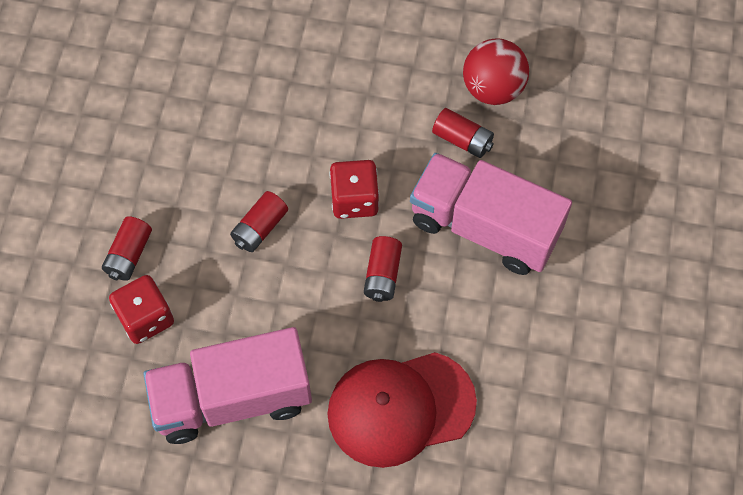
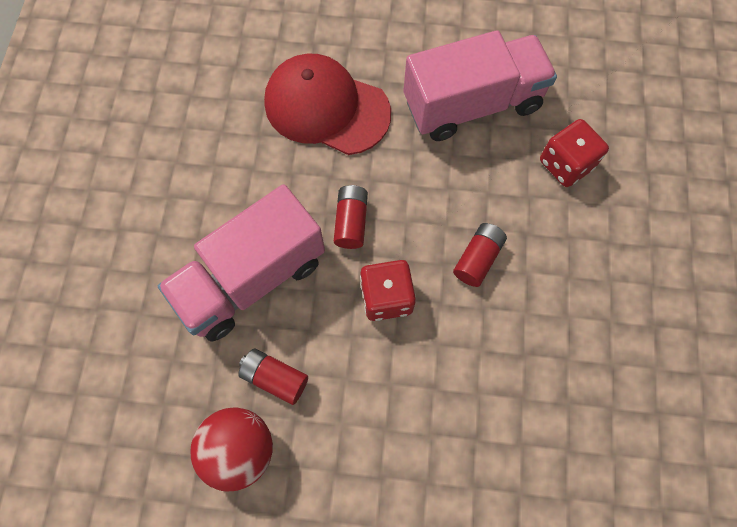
camera: 175 degrees right, 5 degrees up
(129, 255) = (599, 221): red battery -> none
(400, 408) = (326, 108): red cap -> red cap turned 135 degrees counterclockwise
(484, 227) = (251, 278): pink truck -> pink truck turned 120 degrees clockwise

